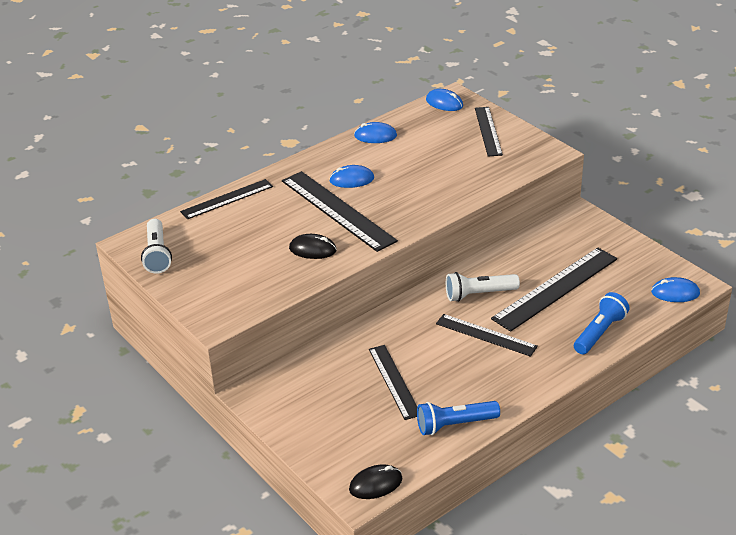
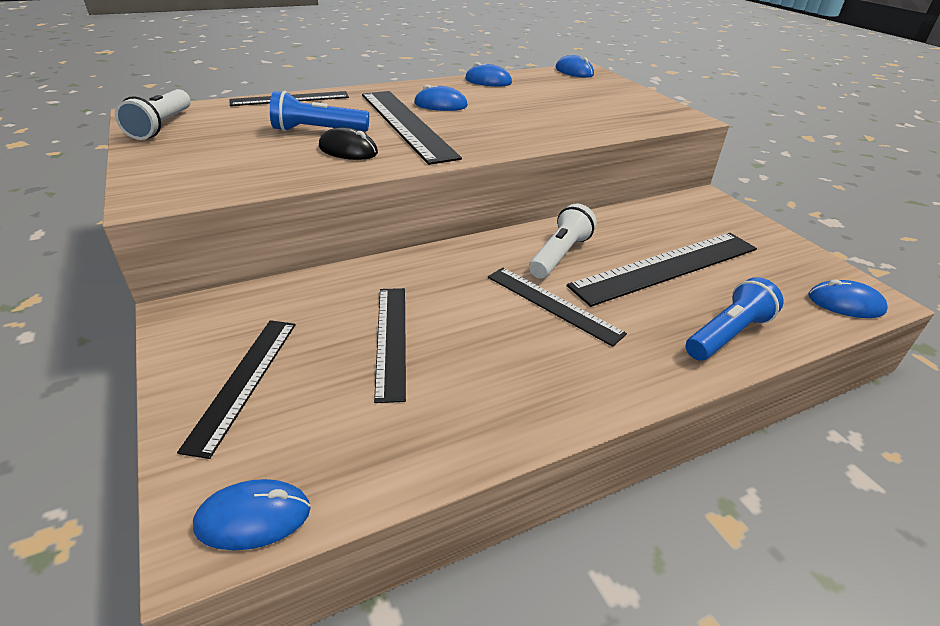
camera: 10 degrees right, 0 degrees up
(375, 484) = (253, 517): black mouse -> blue mouse
(455, 425) = (453, 431): blue flashlight -> blue flashlight (318, 131)
(479, 294) = (559, 255): white flashlight -> white flashlight turned 120 degrees clockwise
(488, 131) = (616, 94): black ruler -> black ruler (244, 381)

